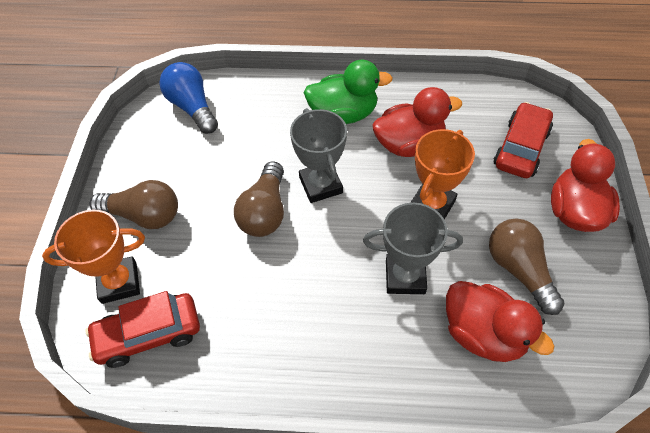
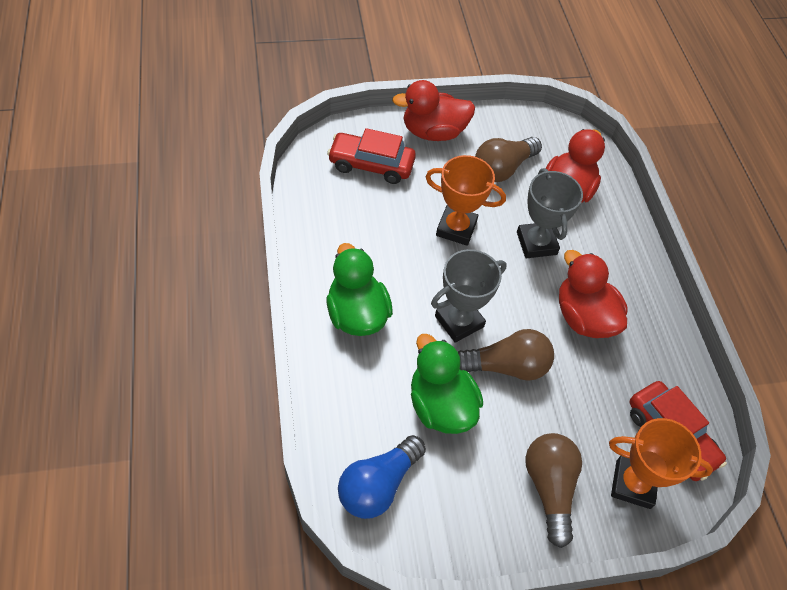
camera: 110 degrees left, 0 degrees up
(119, 282) = (633, 484): orange trophy -> orange trophy turned 45 degrees counterclockwise
(242, 156) = (440, 405): none -> green duck
(409, 144) = (386, 251): red duck -> red duck (583, 317)

